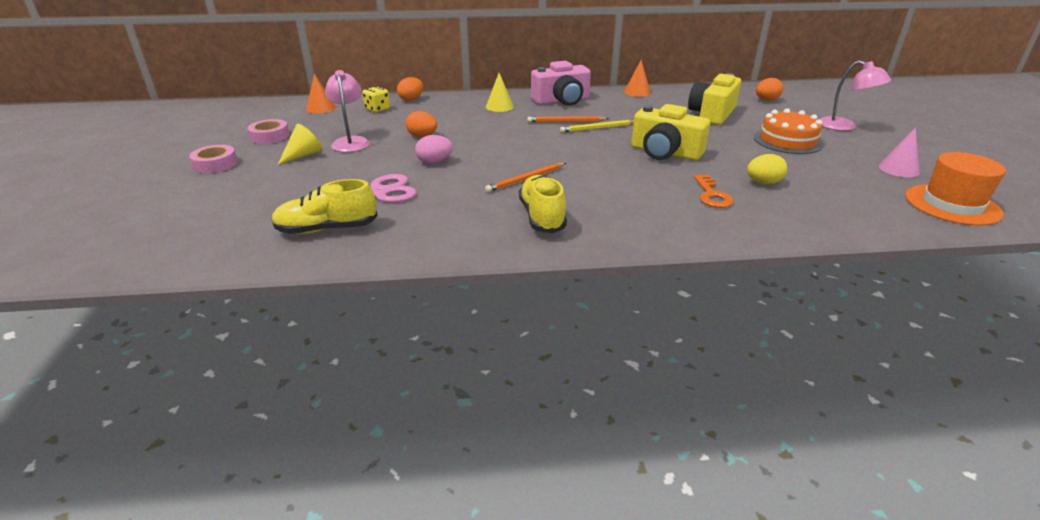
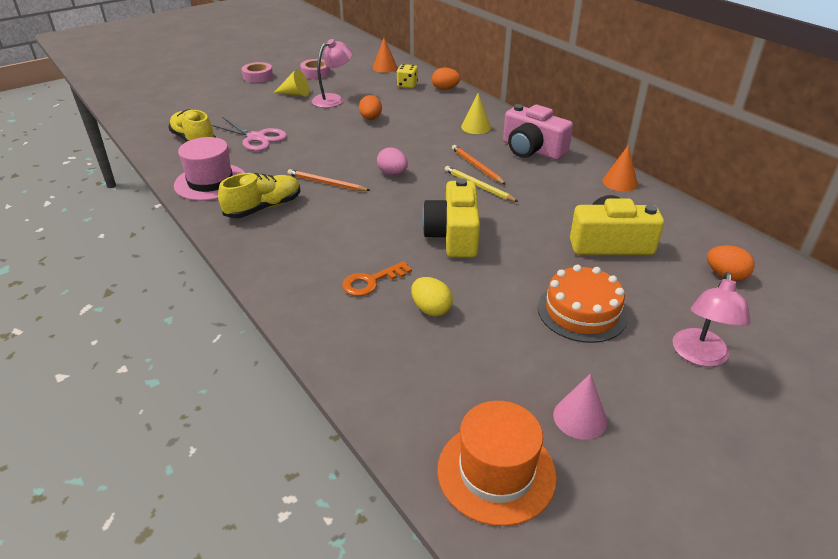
camera: 60 degrees right, 5 degrees up
(434, 162) = (326, 139): pink egg -> pink egg (392, 173)
(450, 235) = (210, 182): none -> pink hat

